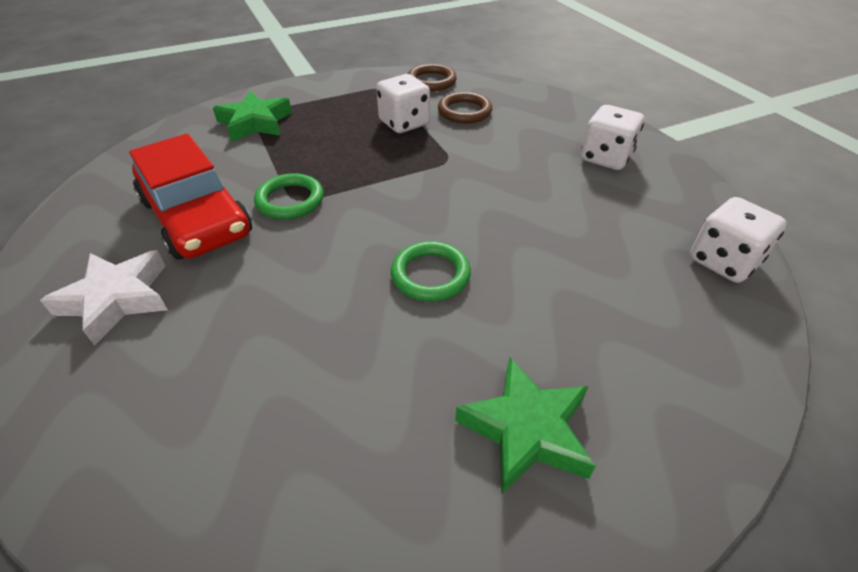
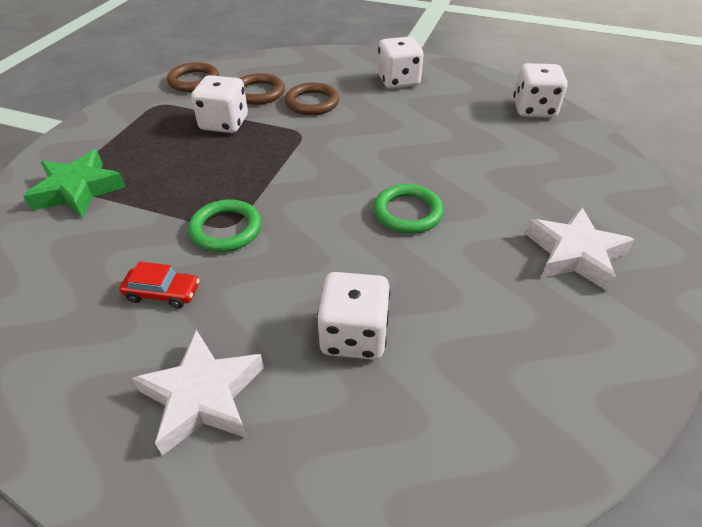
camera: 45 degrees left, 0 degrees up
(197, 217) = (163, 293): red car -> red car, size x0.41
(244, 336) = (354, 335): none -> white dice
(495, 139) = (312, 103): none -> brown ring
(526, 430) = (574, 254): green star -> white star

